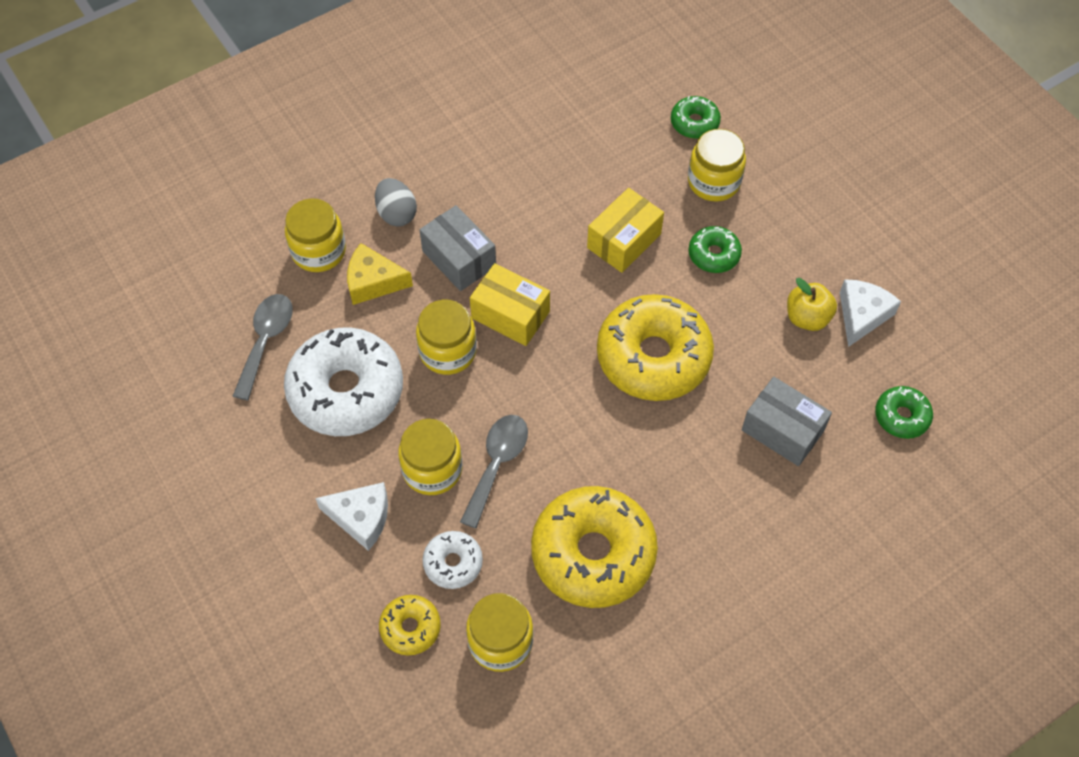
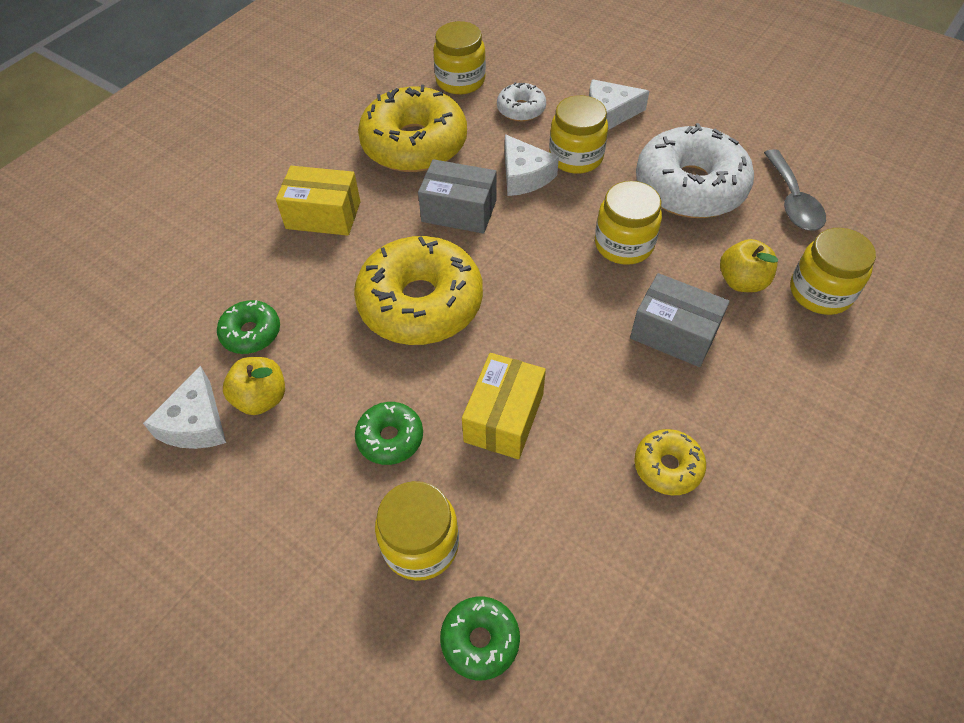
camera: 160 degrees right, 5 degrees down
(373, 282) = (742, 281): yellow cheese -> yellow apple
(396, 214) = (776, 359): grey egg -> none
(410, 628) = (529, 70): yellow donut -> yellow donut (667, 467)
(497, 464) = (524, 176): grey spoon -> white cheese
(510, 315) = (585, 295): yellow box -> yellow box (323, 215)
(782, 430) = (271, 278): grey box -> grey box (459, 211)
(901, 416) = (146, 328): green donut -> green donut (251, 333)

